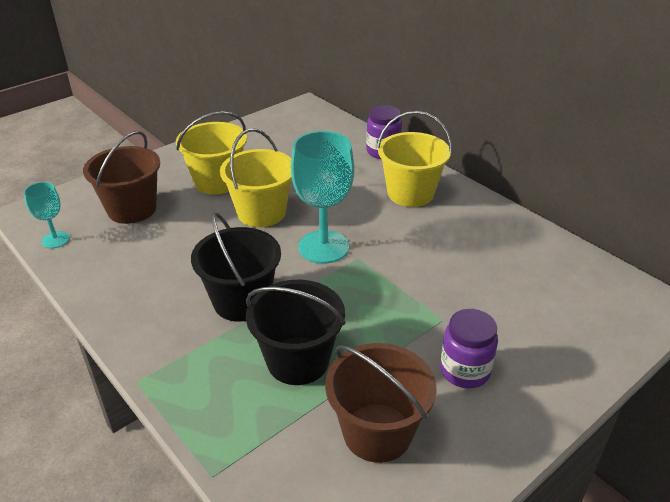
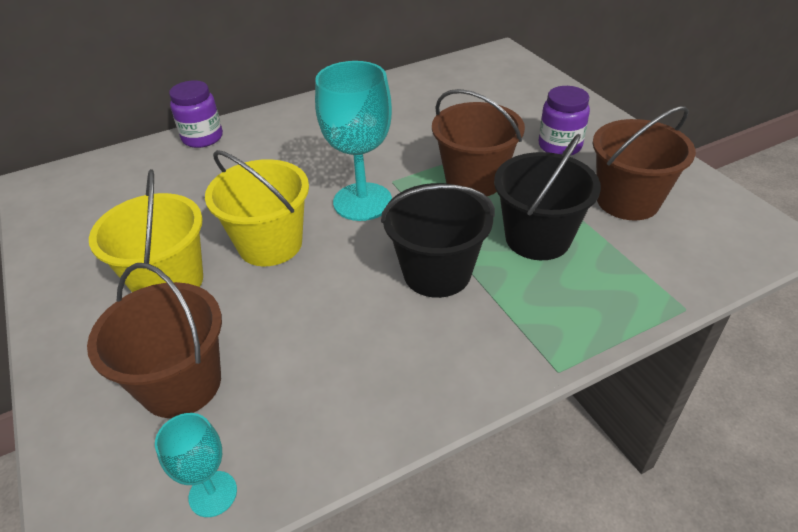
camera: 75 degrees left, 5 degrees up
(377, 309) = (474, 180): none -> brown bucket
(410, 193) = (296, 133): yellow bucket -> none

